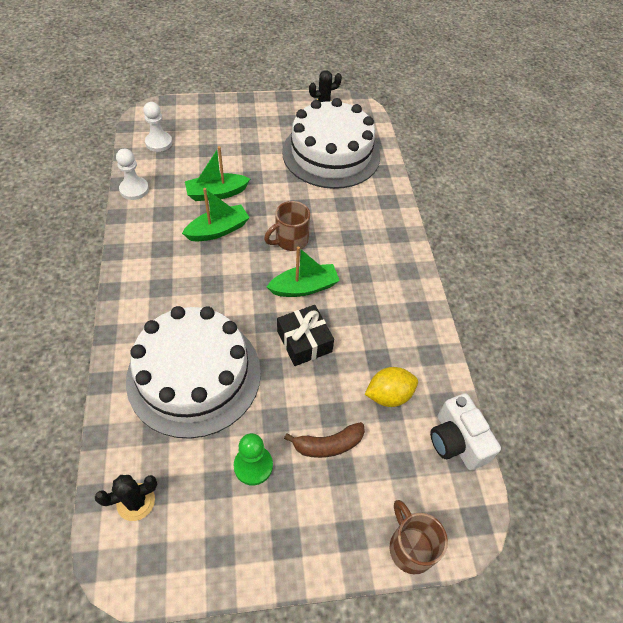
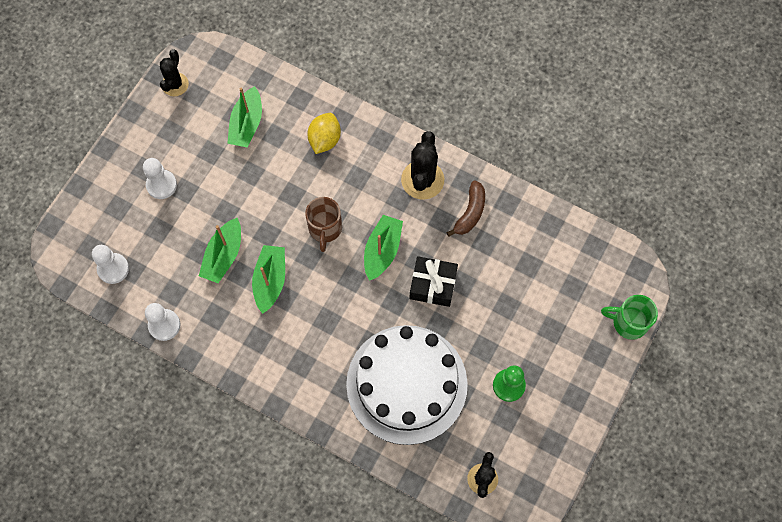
camera: 50 degrees left, 15 degrees up
(243, 135) = (161, 185): none -> white pawn
(328, 444) = (527, 325): brown banana -> brown banana (470, 213)
(331, 154) = (247, 124): white cake -> green boat
(388, 395) = (518, 257): yellow lemon -> yellow lemon (325, 140)
(391, 280) = (422, 180): none -> black cactus
(410, 547) = (628, 322): brown mug -> green mug
(456, 441) = (582, 238): white camera -> none

